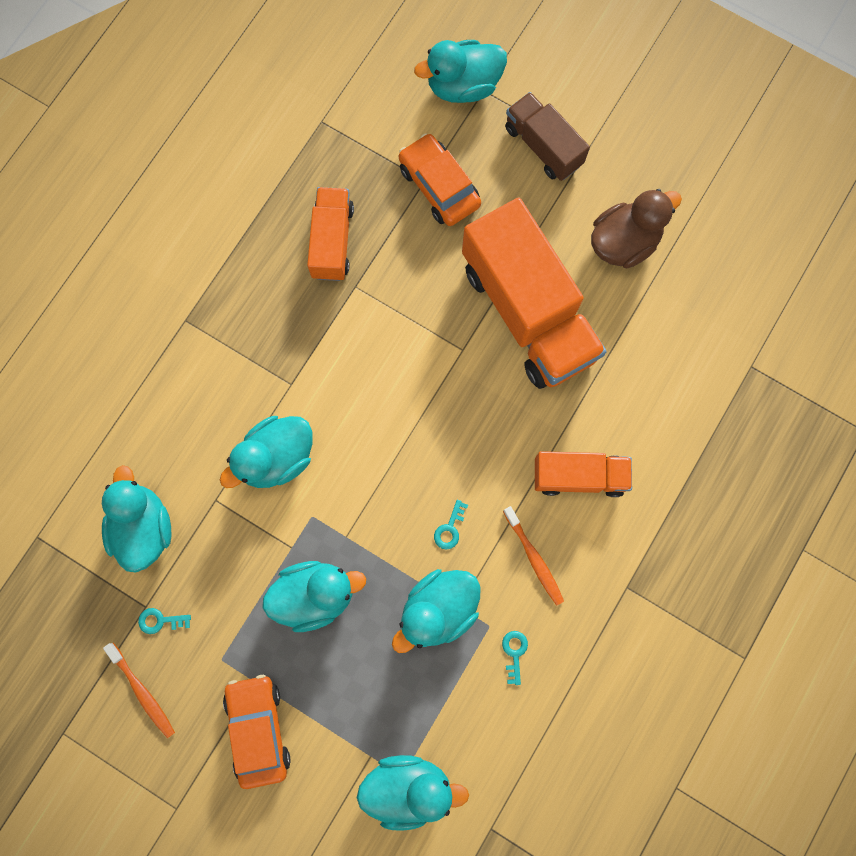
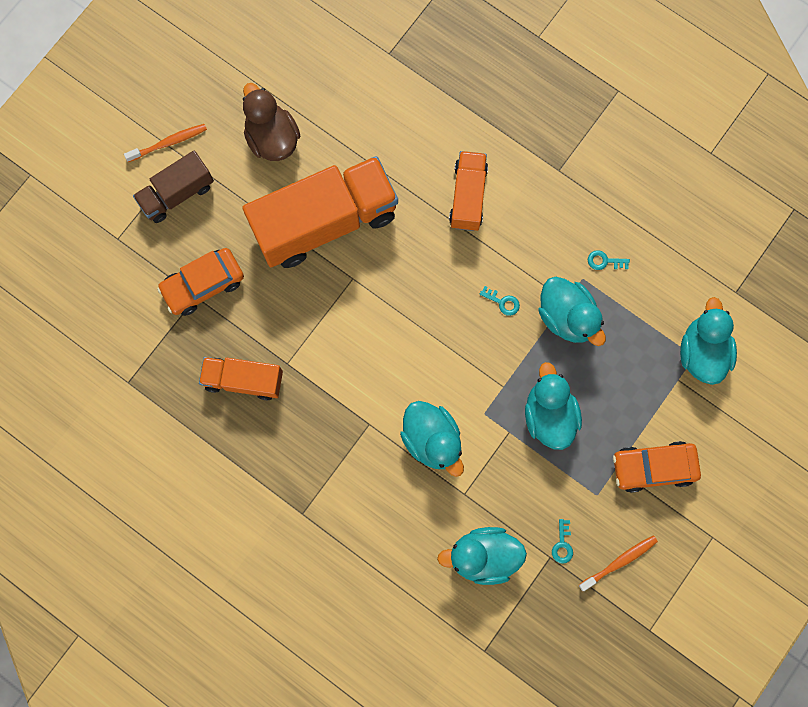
camera: 85 degrees left, 0 degrees up
(463, 86) = (111, 255): turquoise duck -> none
(534, 558) = (531, 238): orange toothbrush -> orange toothbrush (168, 143)

